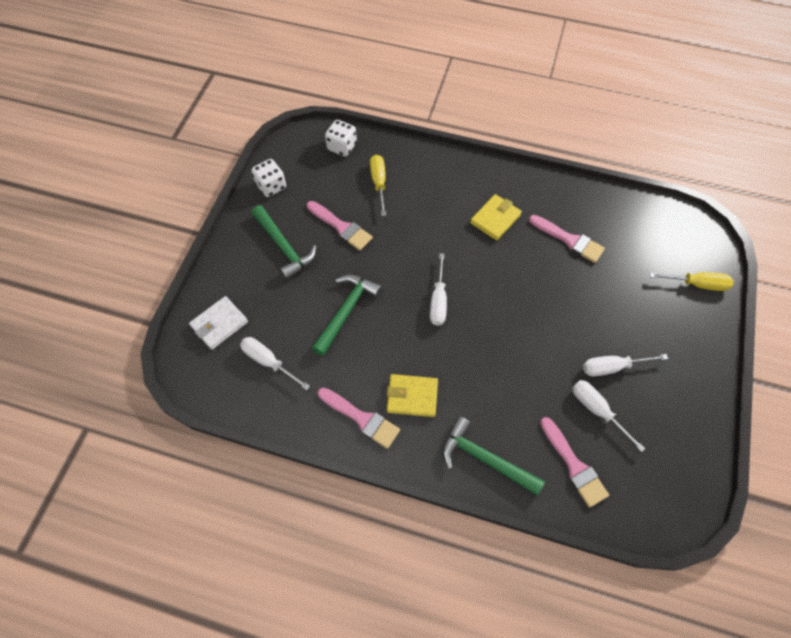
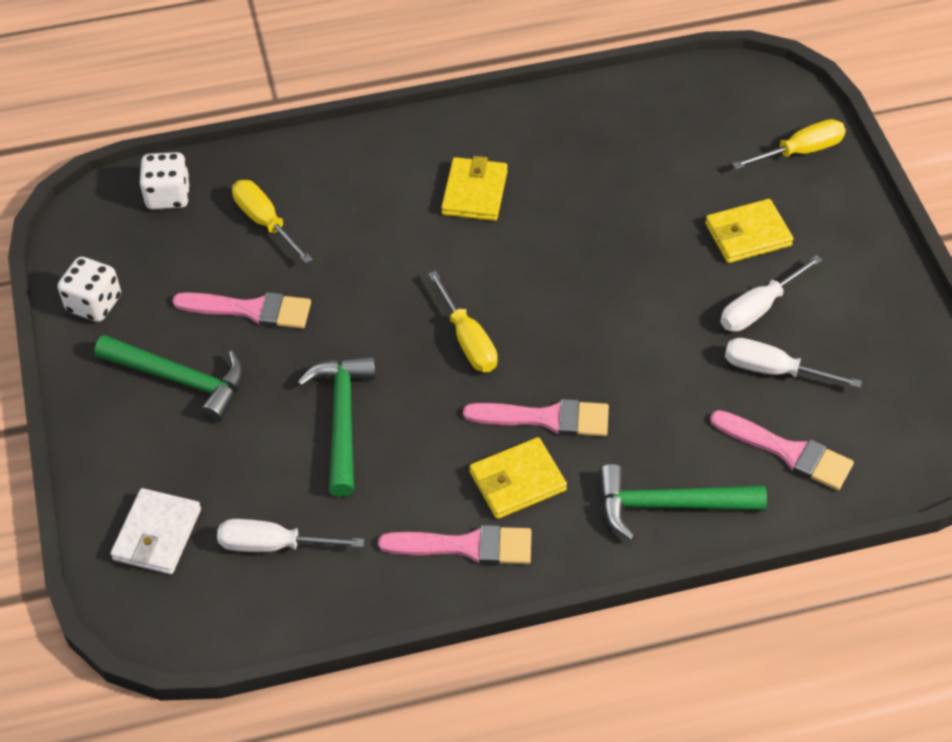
camera: 30 degrees left, 10 degrees down
(438, 301) = (468, 341): white screwdriver -> yellow screwdriver
(569, 240) = (597, 173): pink brush -> pink brush (546, 418)
(633, 319) = (747, 234): none -> yellow wallet

